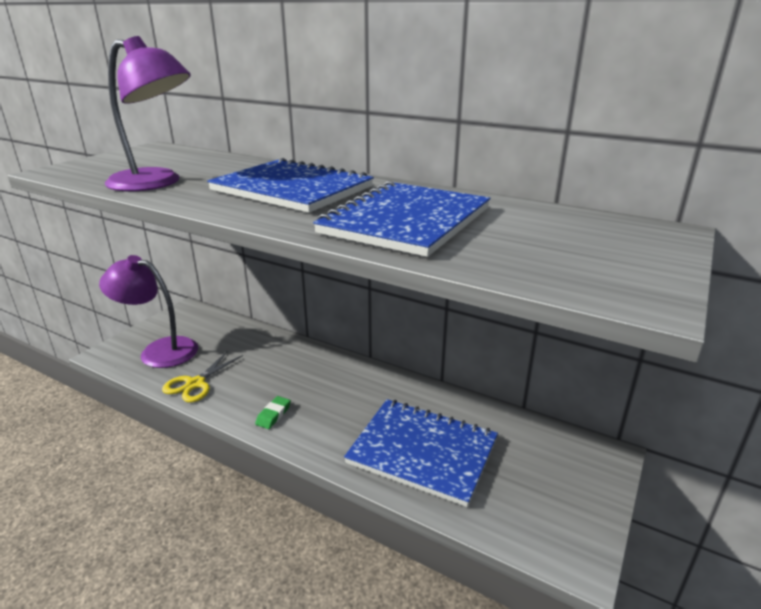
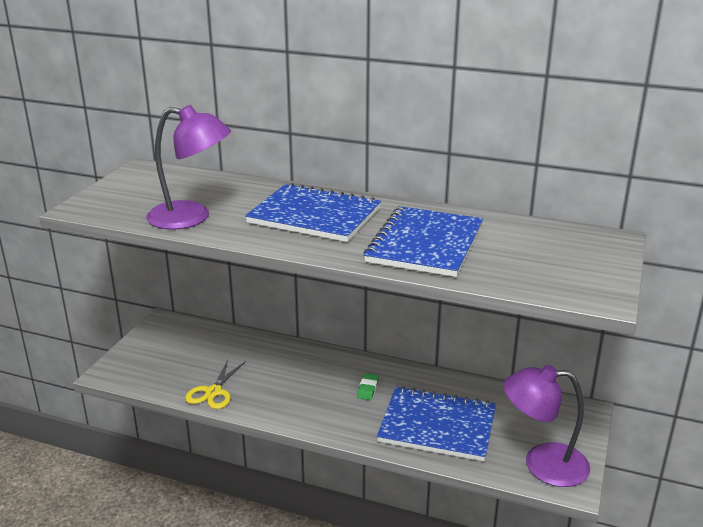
camera: 10 degrees left, 0 degrees up
(159, 350) = (159, 365): purple lamp -> purple lamp (542, 464)
(273, 415) = (299, 411): green eraser -> green eraser (368, 389)

